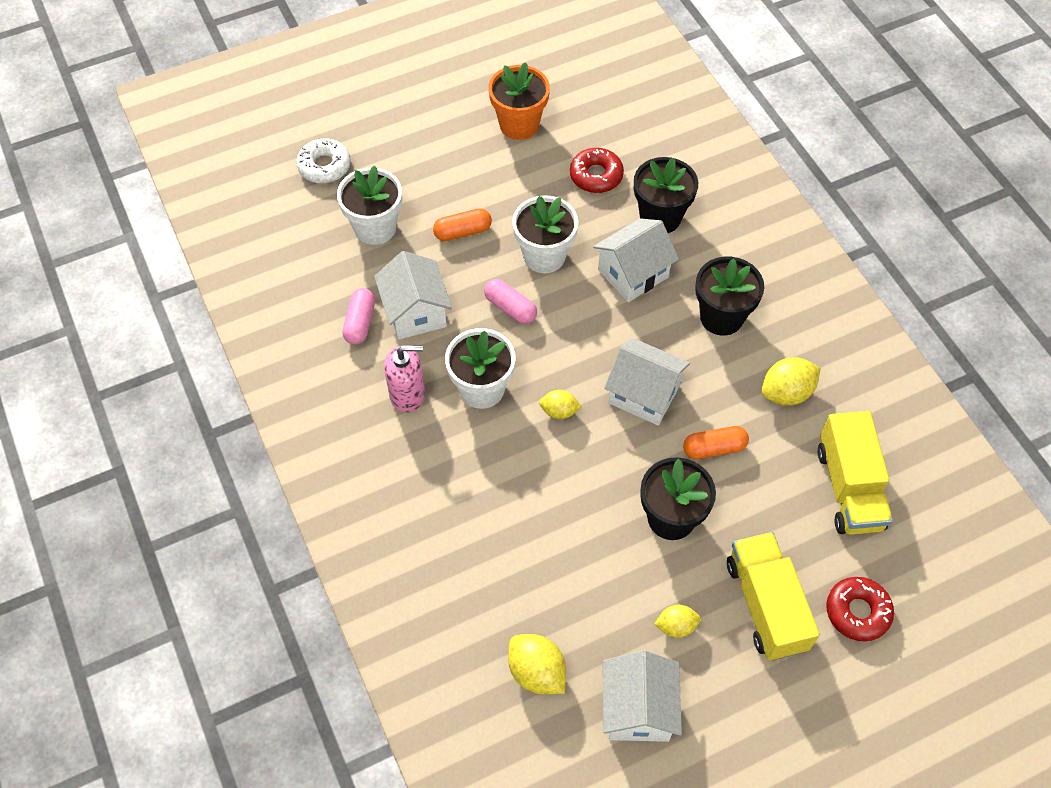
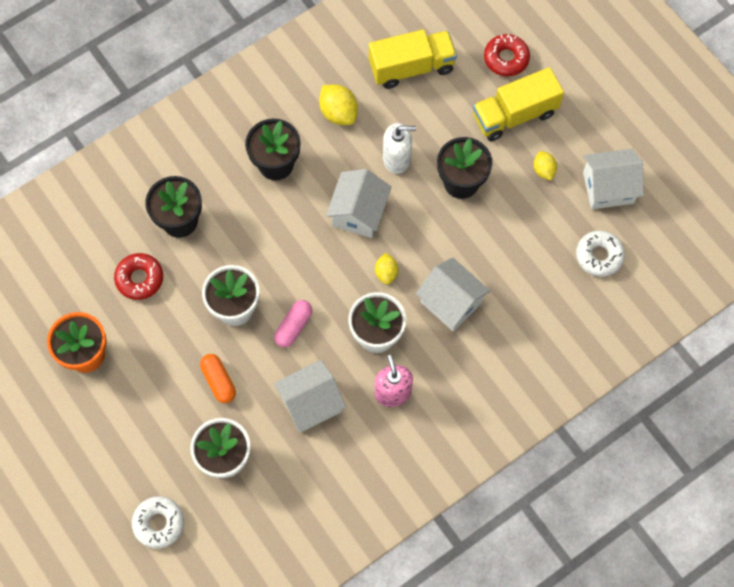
camera: 100 degrees left, 10 degrees up
(360, 323) = (329, 447): pink capsule -> none
(536, 672) = (599, 256): yellow lemon -> white donut
(633, 273) = (242, 235): white house -> white house (451, 302)
(714, 448) = (397, 159): orange capsule -> white soap dispenser

